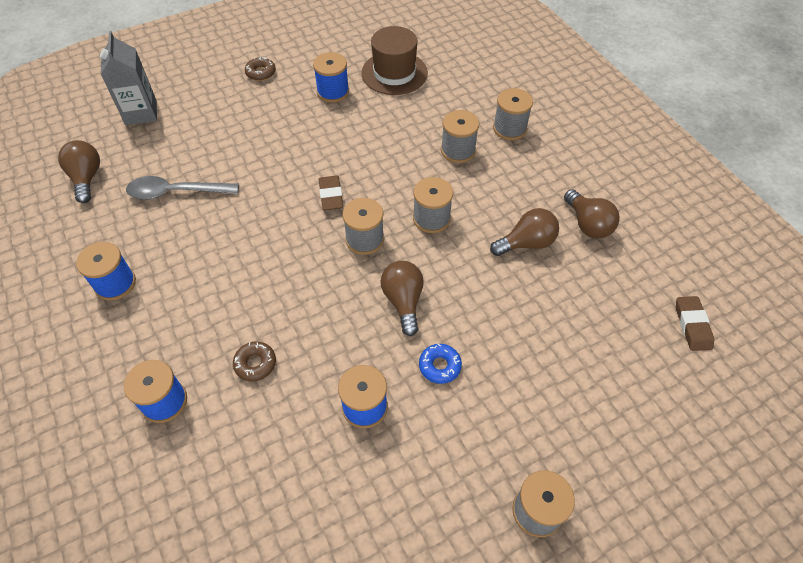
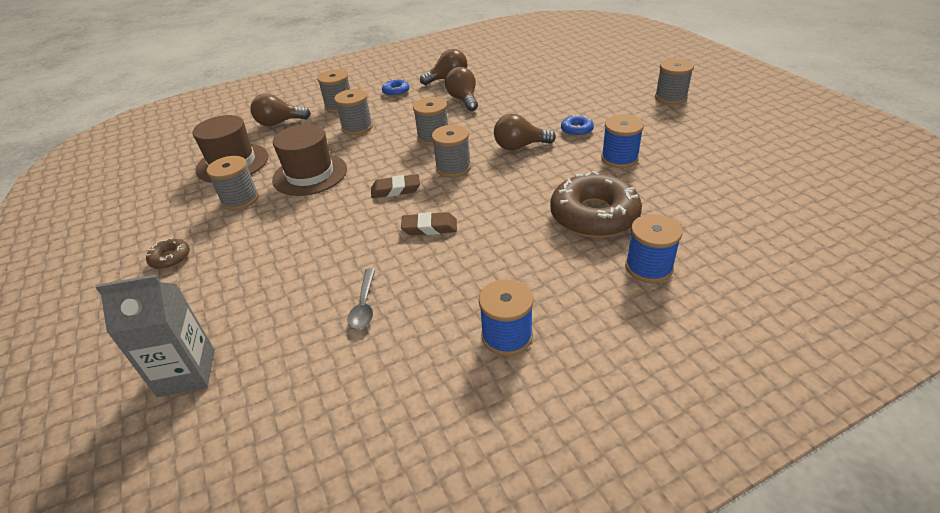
camera: 85 degrees left, 15 degrees down
(87, 178) = (310, 412): brown light bulb -> brown light bulb (279, 123)
(176, 192) = (364, 305): grey spoon -> grey spoon, size x0.62
(255, 364) = (594, 215): brown donut -> brown donut, size x2.22
(333, 92) = (240, 199): blue spool -> grey spool
(367, 129) = (310, 174): none -> brown hat
(548, 174) = (396, 92): none -> blue donut
(692, 325) = (530, 53): brown eraser -> brown eraser (429, 227)

